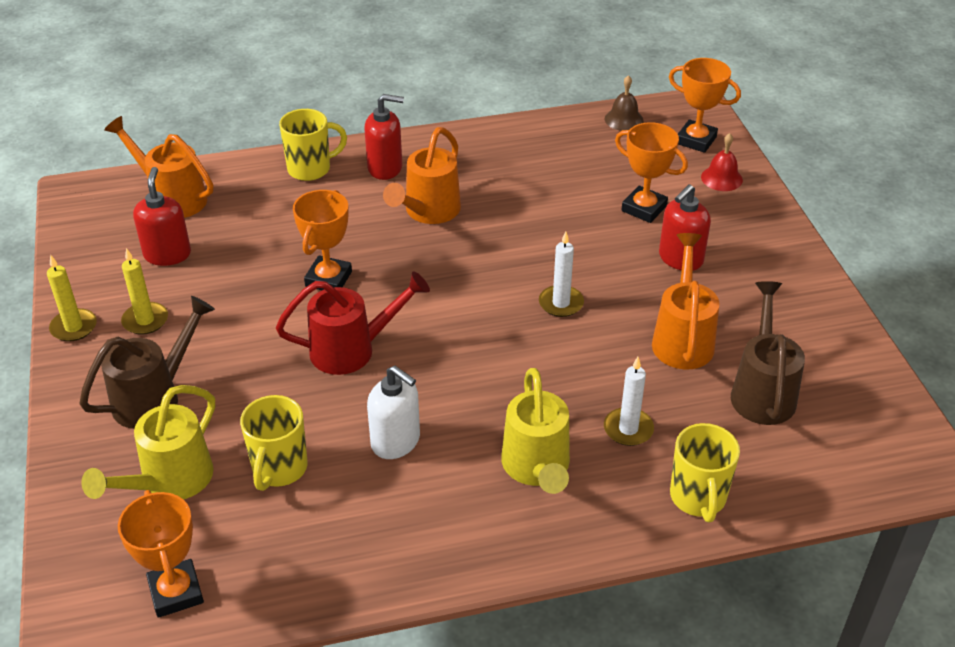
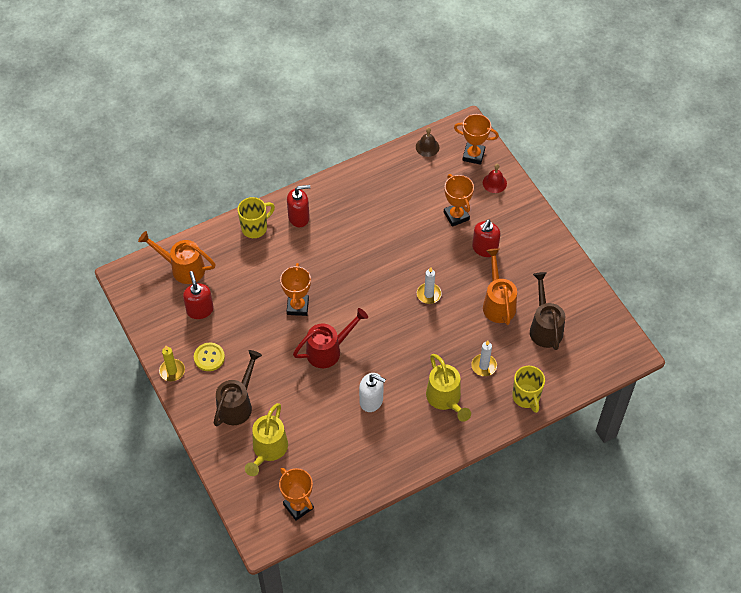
camera: 15 degrees left, 15 degrees up
(145, 320) = (209, 357): yellow candle -> yellow button
(279, 469) = (319, 430): yellow mug -> none
(428, 212) = (336, 245): orange watering can -> none
(644, 208) = (456, 216): orange trophy -> orange trophy turned 45 degrees clockwise

